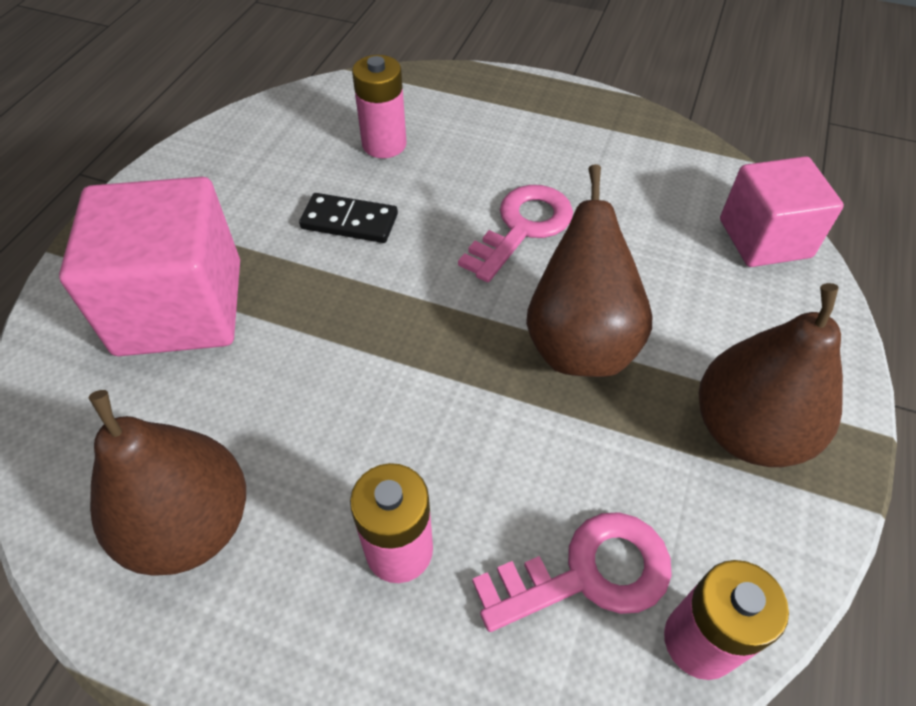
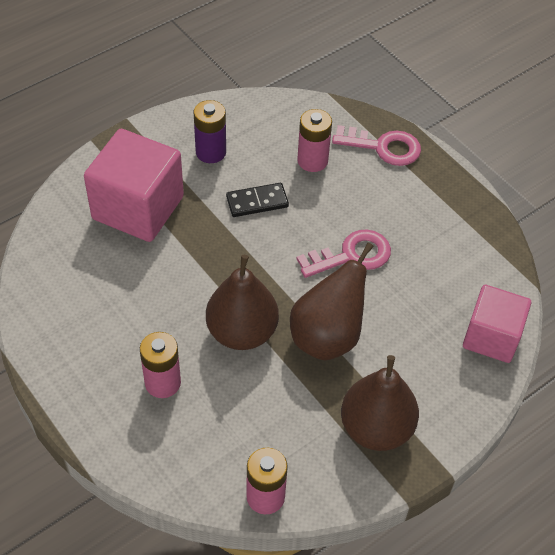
camera: 30 degrees right, 0 degrees up
(191, 525) = (81, 320): brown pear -> brown pear (242, 332)
(241, 191) = (211, 152): none -> purple battery
(349, 221) = (257, 202): black domino -> black domino turned 60 degrees counterclockwise
(588, 573) = (239, 441): pink key -> pink key (383, 147)

